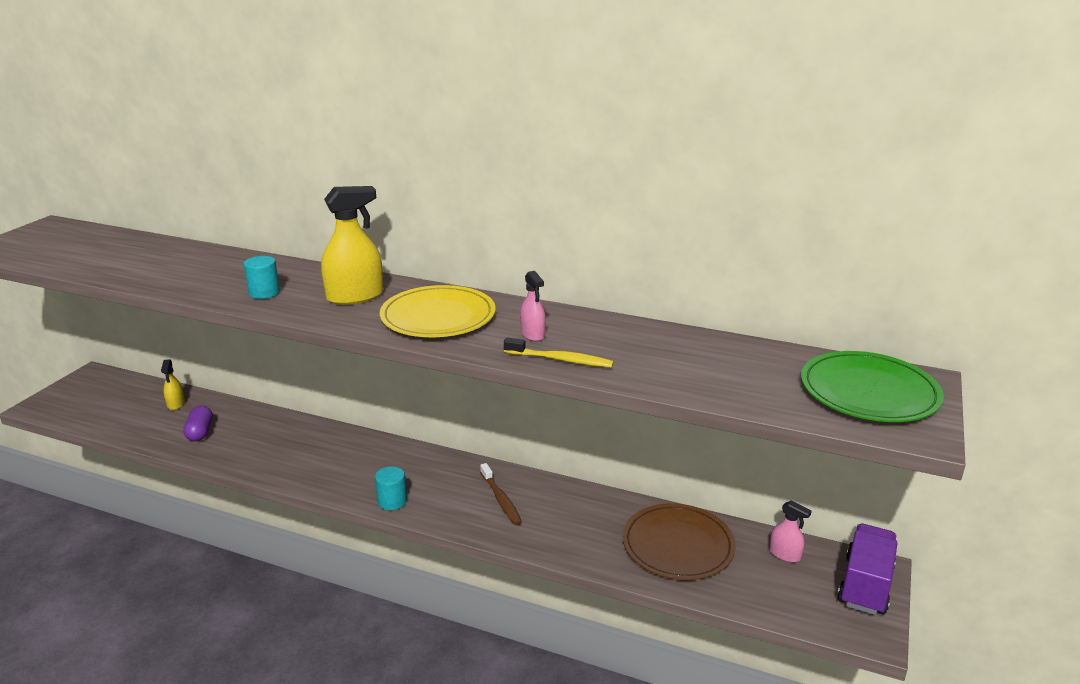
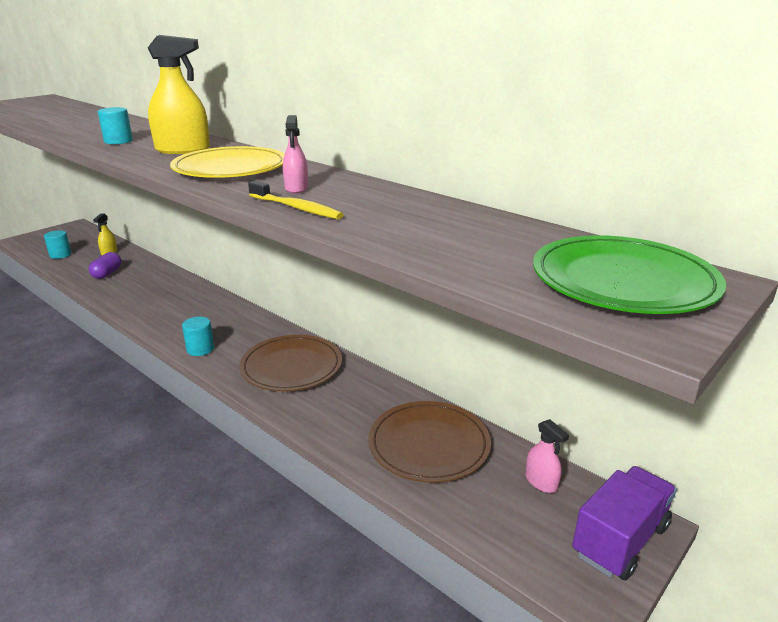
camera: 20 degrees right, 0 degrees up
(114, 418) = (60, 255): none -> turquoise cylinder
(501, 499) = (291, 366): brown toothbrush -> brown plate

